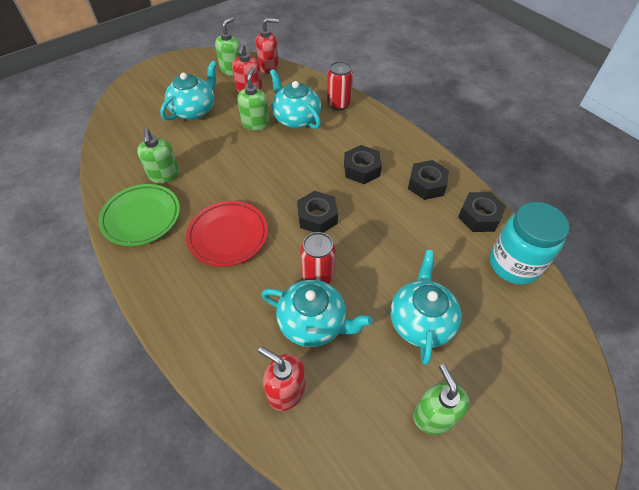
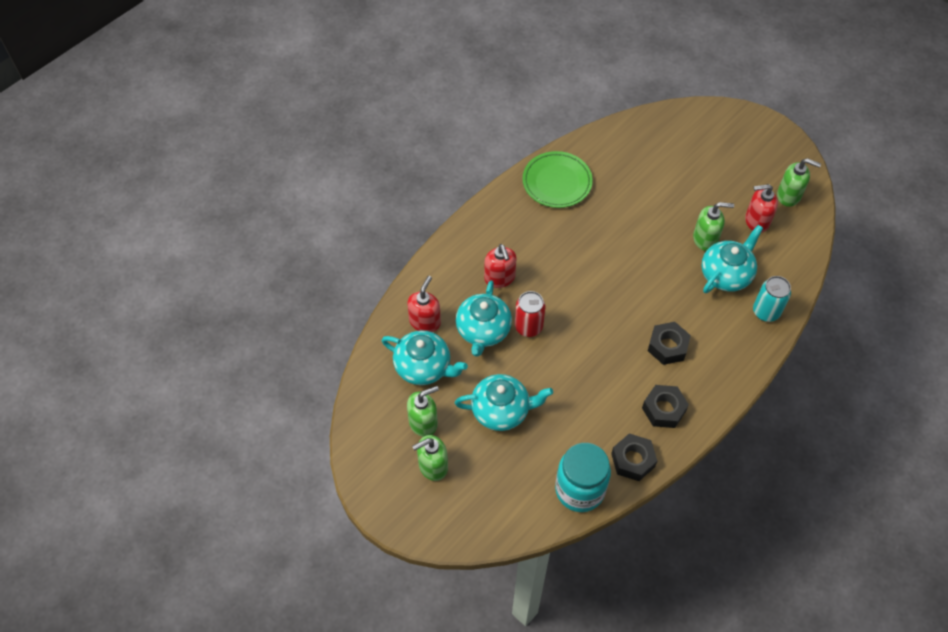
camera: 80 degrees right, 5 degrees up
(164, 175) = (610, 183): green soap dispenser -> green soap dispenser (432, 466)
(194, 110) = (707, 180): turquoise teapot -> turquoise teapot (424, 367)
(228, 236) = (553, 251): red plate -> none
(269, 67) = (809, 230): red soap dispenser -> red soap dispenser (500, 278)
(317, 217) = (593, 316): black nut -> none
(338, 104) = (766, 312): red can -> turquoise can

